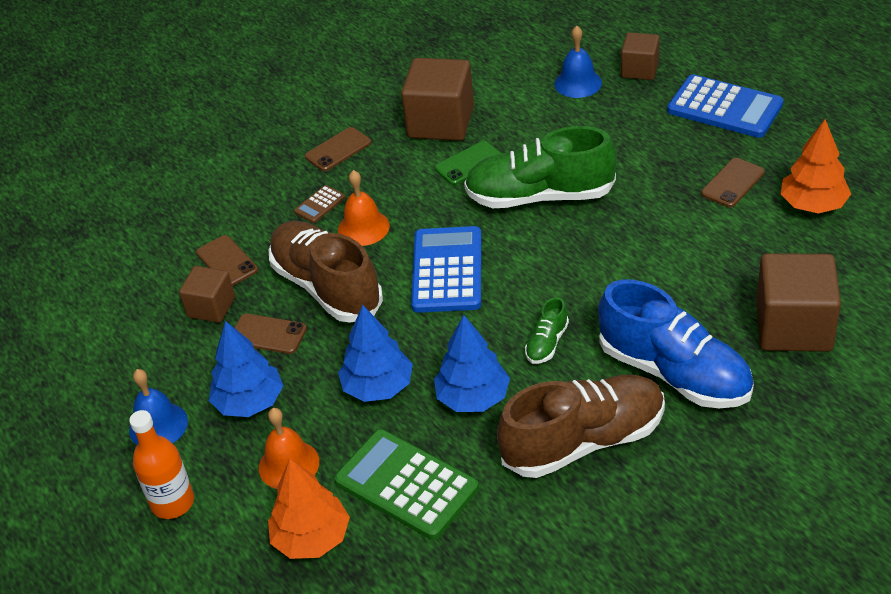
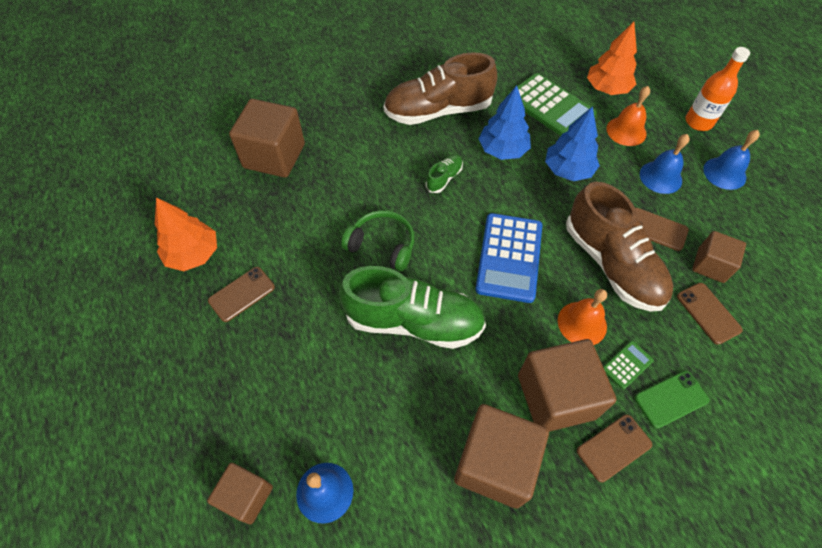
camera: 175 degrees left, 15 degrees up
(249, 402) = (660, 177): blue tree -> blue bell
(320, 205) = (627, 365): brown calculator -> green calculator
(389, 171) = (556, 396): none -> brown cube
(469, 163) = (472, 385): green phone -> green phone (671, 399)
(599, 254) = (382, 245): none -> green headphones
(674, 373) = (366, 141): blue shoe -> none
(724, 108) = (193, 398): blue calculator -> none

